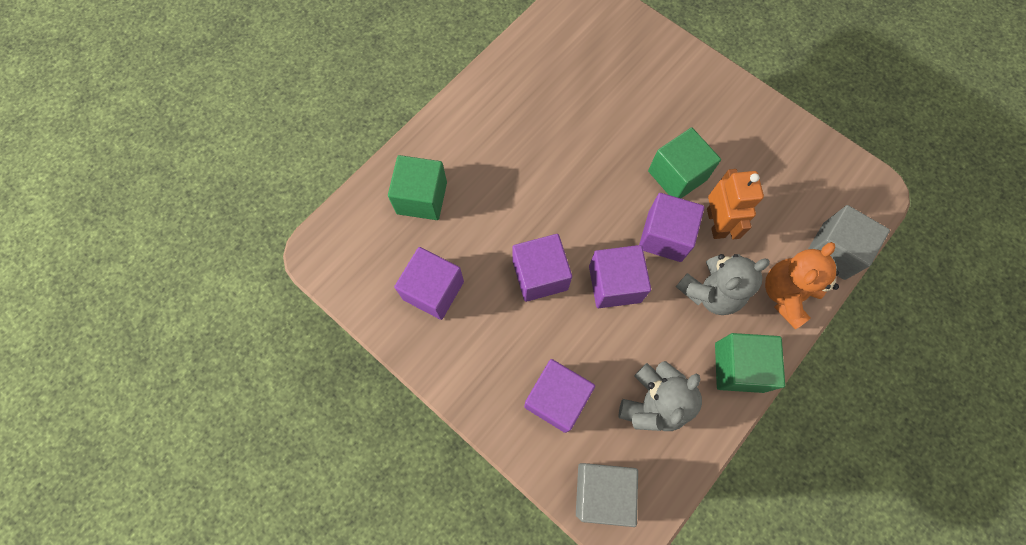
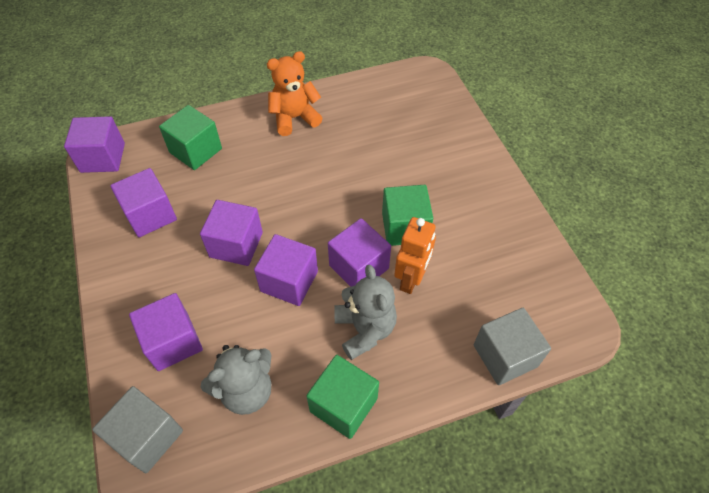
camera: 30 degrees right, 15 degrees down
(331, 256) = (103, 158): none -> purple cube
(710, 292) = (365, 330): grey teddy bear -> grey teddy bear turned 105 degrees counterclockwise
(786, 294) = (432, 368): orange teddy bear -> orange teddy bear (294, 118)

